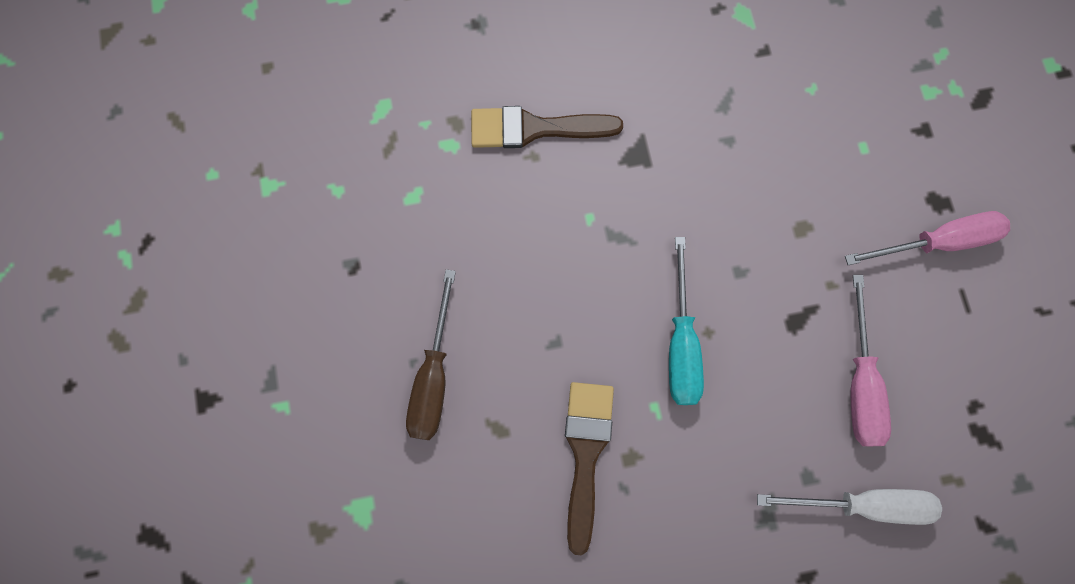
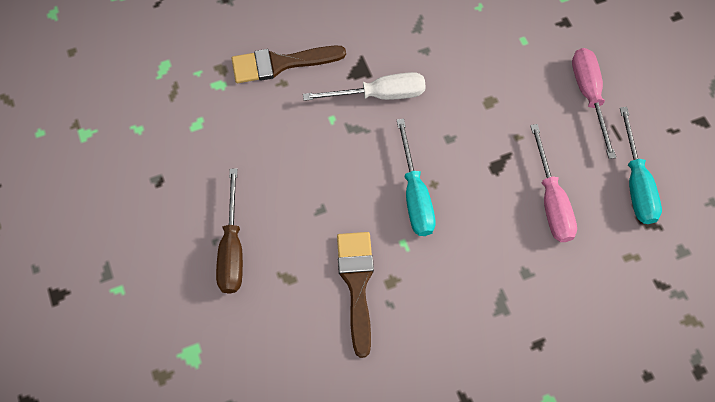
camera: 10 degrees left, 10 degrees down
(863, 504) = (569, 285): white screwdriver -> white screwdriver (379, 95)
(938, 242) = (589, 96): pink screwdriver -> pink screwdriver turned 75 degrees counterclockwise
(978, 377) = (636, 183): none -> turquoise screwdriver

